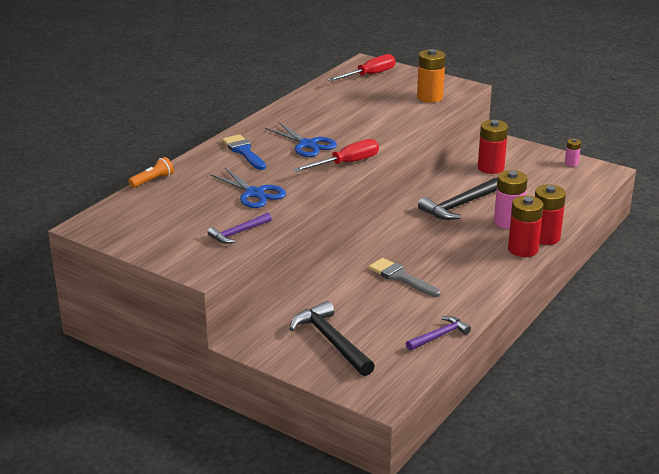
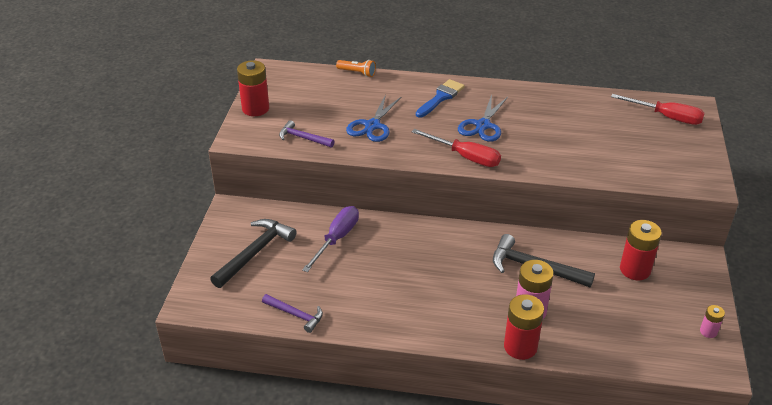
camera: 65 degrees right, 10 degrees up
(348, 289) = (337, 239): none -> purple screwdriver
(401, 277) = (375, 265): grey brush -> none
(430, 97) = (657, 168): orange battery -> none
(523, 249) = (483, 335): red battery -> red battery (255, 109)

